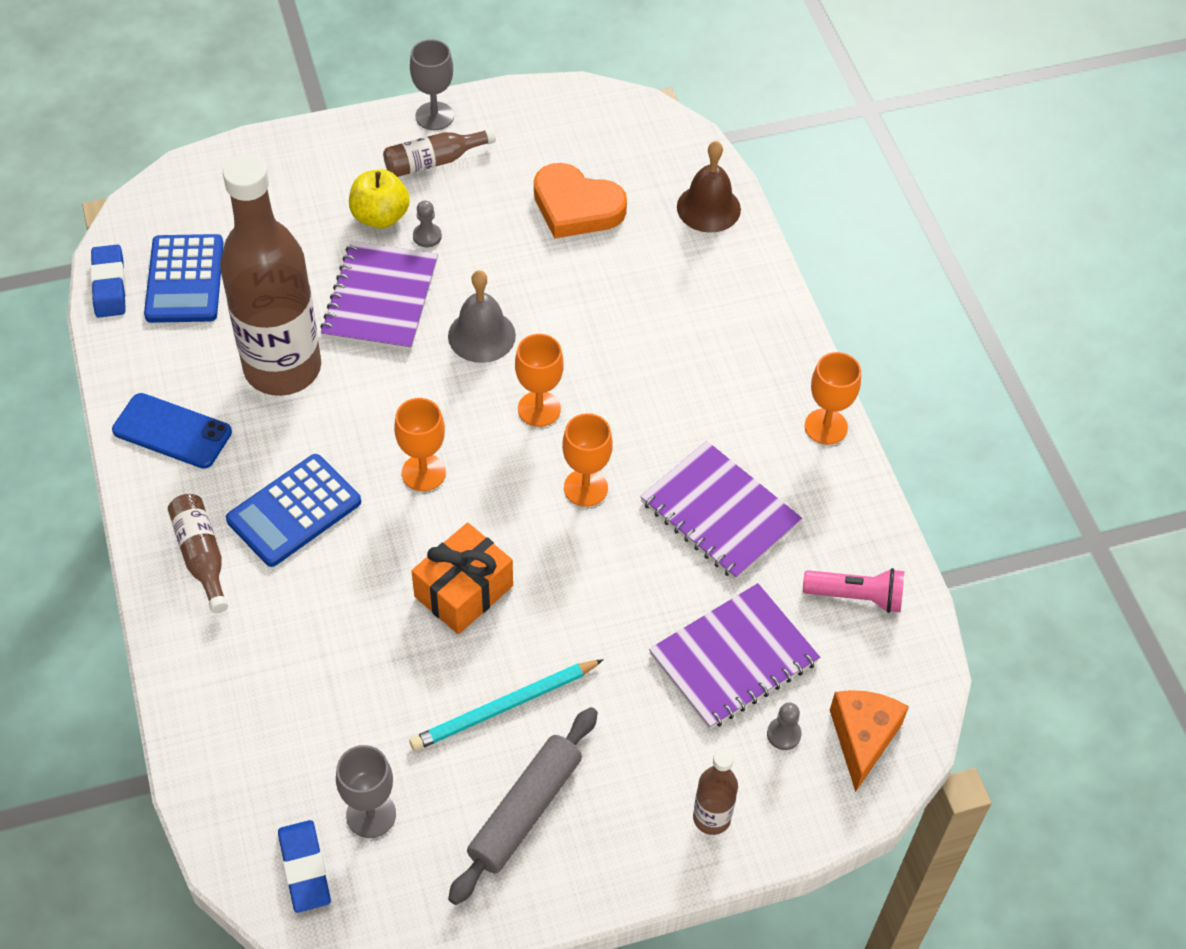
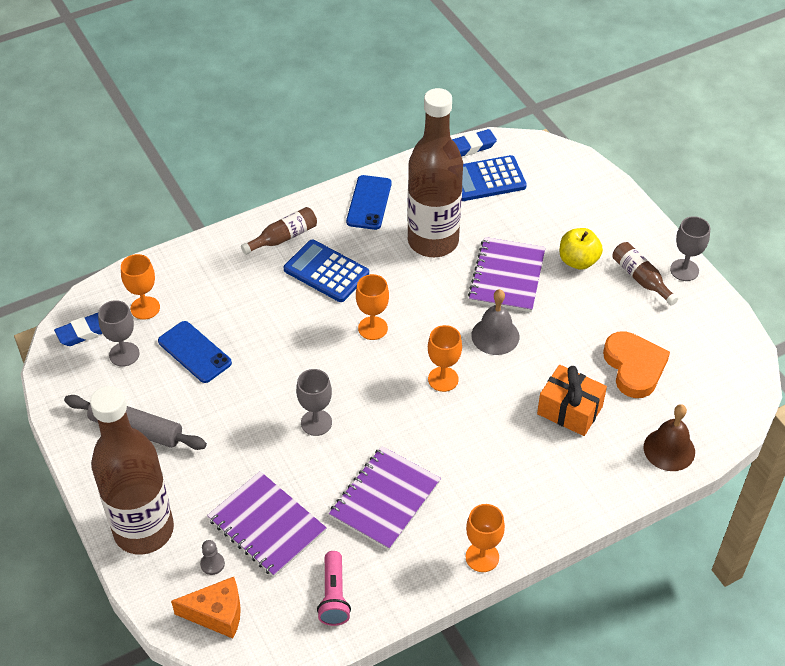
camera: 80 degrees right, 5 degrees down
(381, 298) = (507, 276): purple notebook -> purple notebook turned 75 degrees counterclockwise
(397, 711) = (194, 352): none -> blue phone
(427, 236) = (571, 289): grey pawn -> none
(463, 591) = (287, 367): orange gift -> orange gift (569, 410)
(504, 707) = (206, 404): turquoise pencil -> none
(574, 571) = (316, 422): none -> grey goblet
(576, 207) = (634, 367): orange heart -> orange heart turned 150 degrees clockwise
(585, 488) = (385, 417): orange goblet -> orange goblet (145, 308)
(711, 818) = (144, 530): brown bottle -> brown bottle, size x2.36

